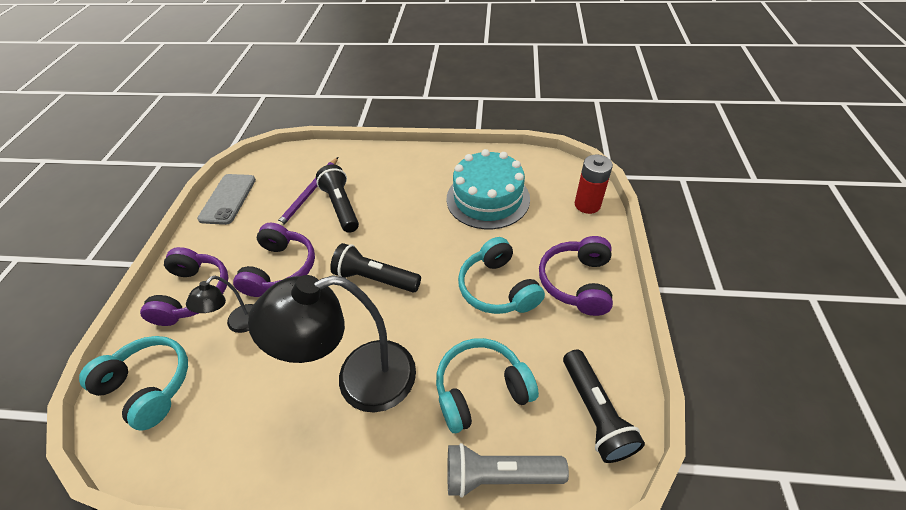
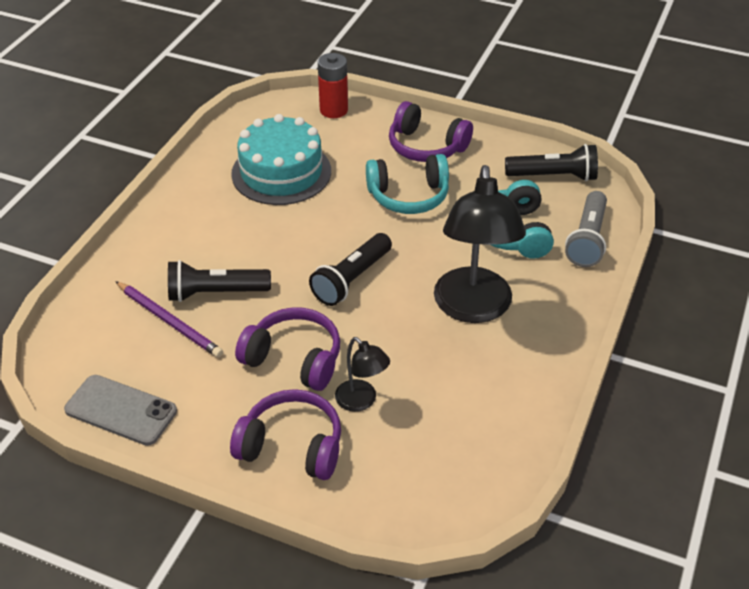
camera: 75 degrees left, 5 degrees down
(149, 386) = (414, 484): turquoise headphones -> none

